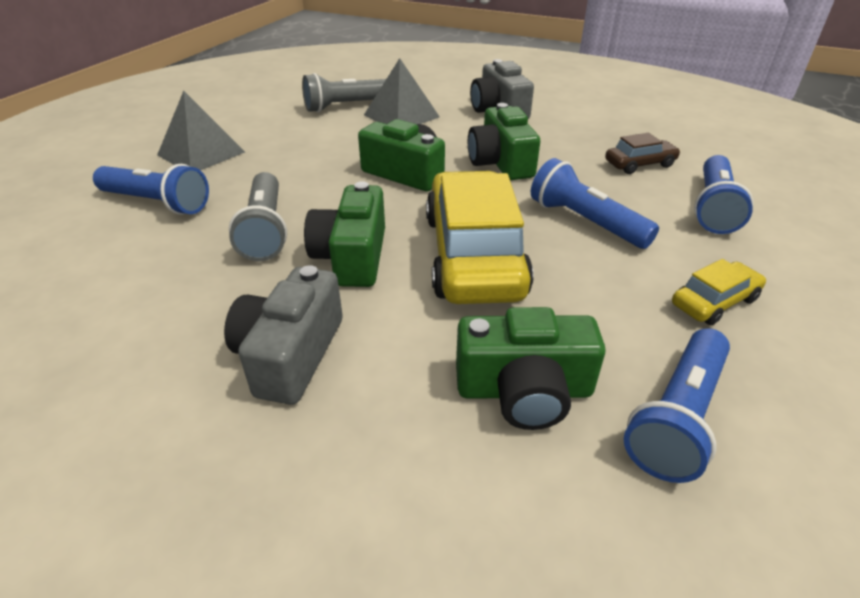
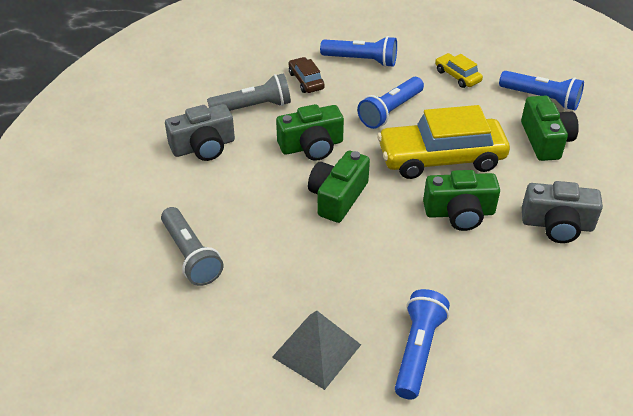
camera: 95 degrees left, 5 degrees up
(265, 230) = (440, 265): grey flashlight -> grey flashlight (253, 107)
(401, 116) = (217, 211): grey pyramid -> none

